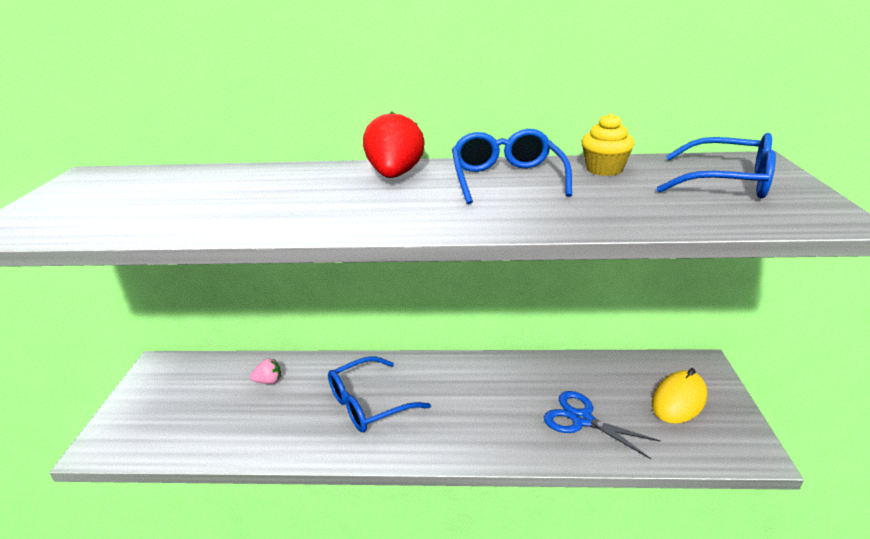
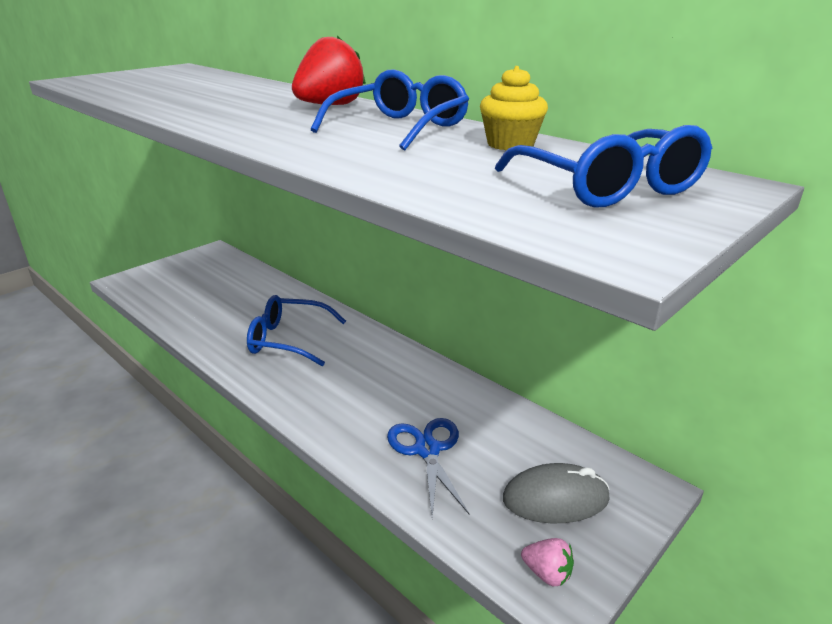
camera: 40 degrees right, 0 degrees up
(268, 381) = (254, 291): pink strawberry -> pink strawberry (547, 573)
(678, 400) = (555, 498): yellow mouse -> grey mouse

